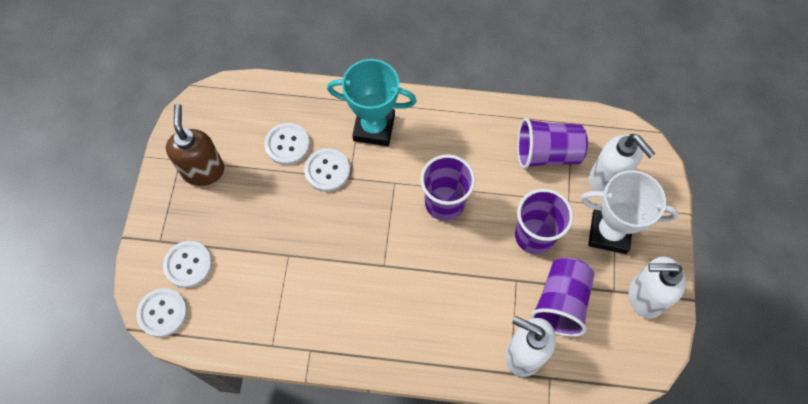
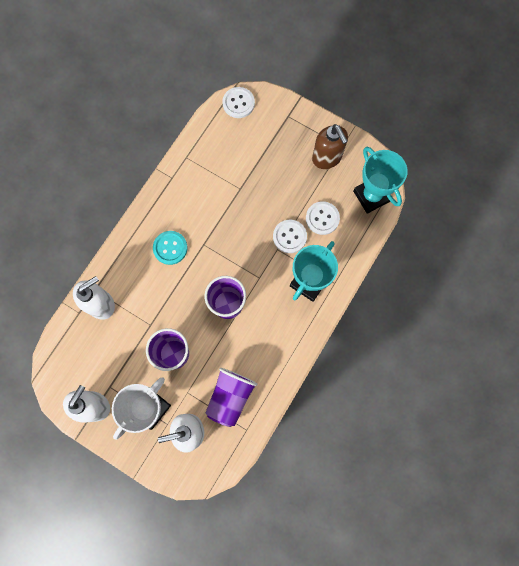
camera: 115 degrees right, 10 degrees up
(188, 264) = (263, 127): white button -> none
(203, 170) = (327, 158): brown soap dispenser -> brown soap dispenser turned 45 degrees clockwise
(235, 104) = (371, 196): none -> turquoise trophy
(408, 304) = (170, 248): none -> turquoise button
(560, 302) = (120, 346): purple cup -> none

